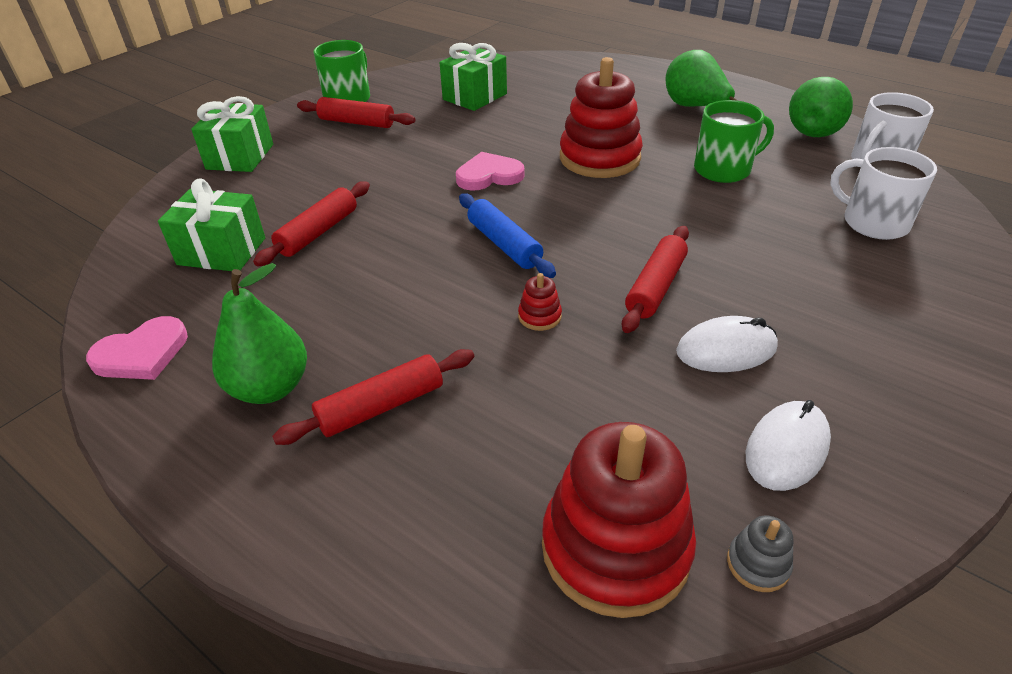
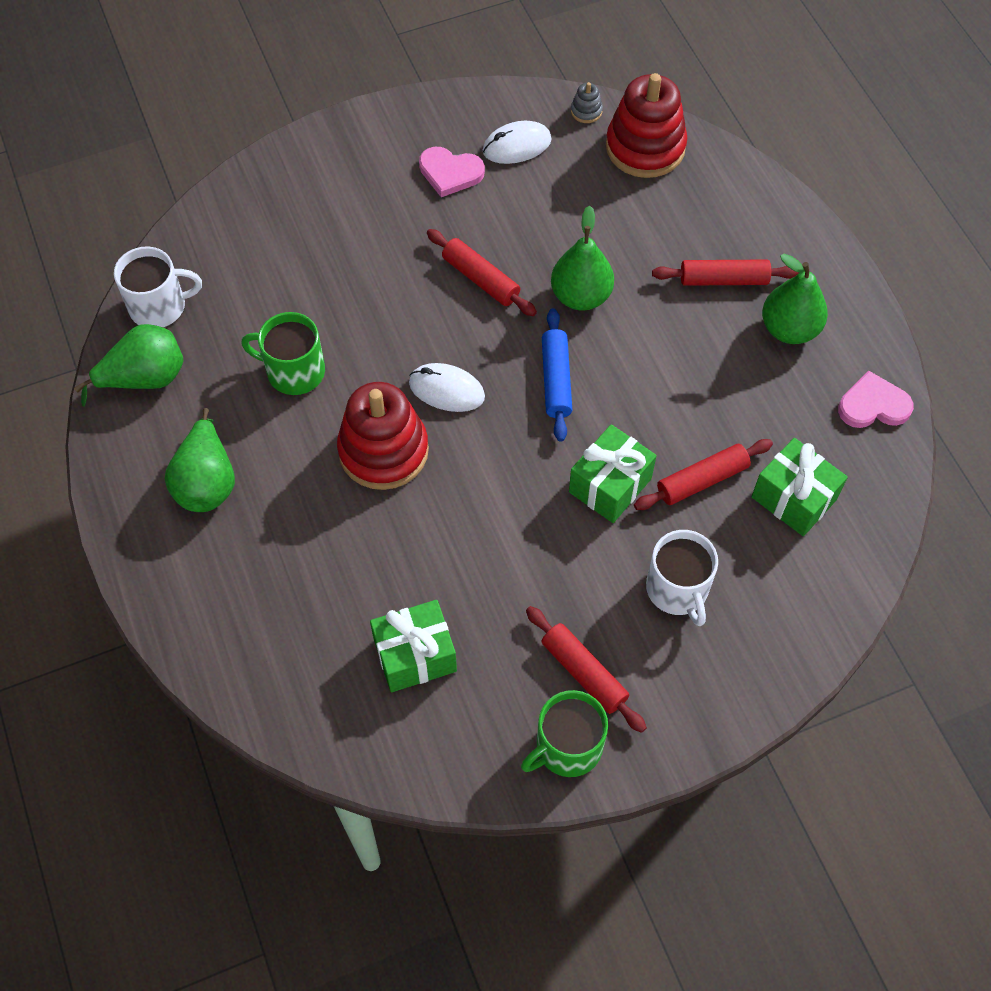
camera: 150 degrees left, 20 degrees up
(240, 157) = (740, 667): green gift -> green gift (610, 485)
(489, 175) = (506, 481): pink heart -> pink heart (450, 173)
(539, 316) = (581, 296): red stacking toy -> green pear
(655, 287) = (481, 279): red rolling pin -> red rolling pin turned 75 degrees clockwise
(726, 350) = (486, 211): white mouse -> white mouse (446, 390)
(873, 222) = (259, 251): white mug -> white mug (677, 589)

